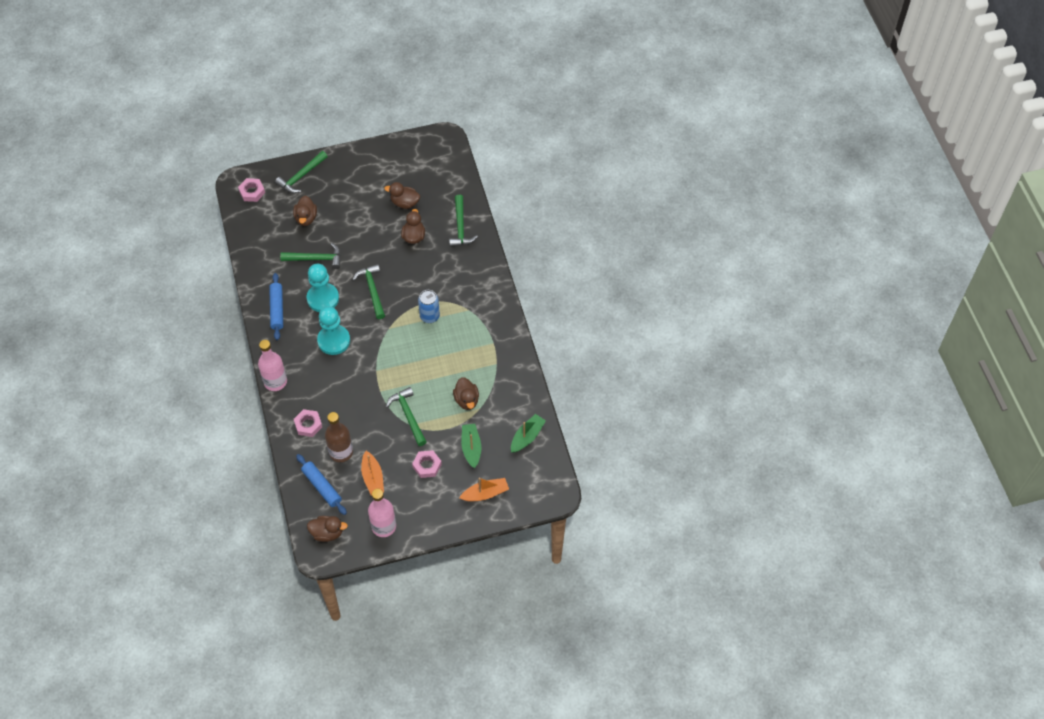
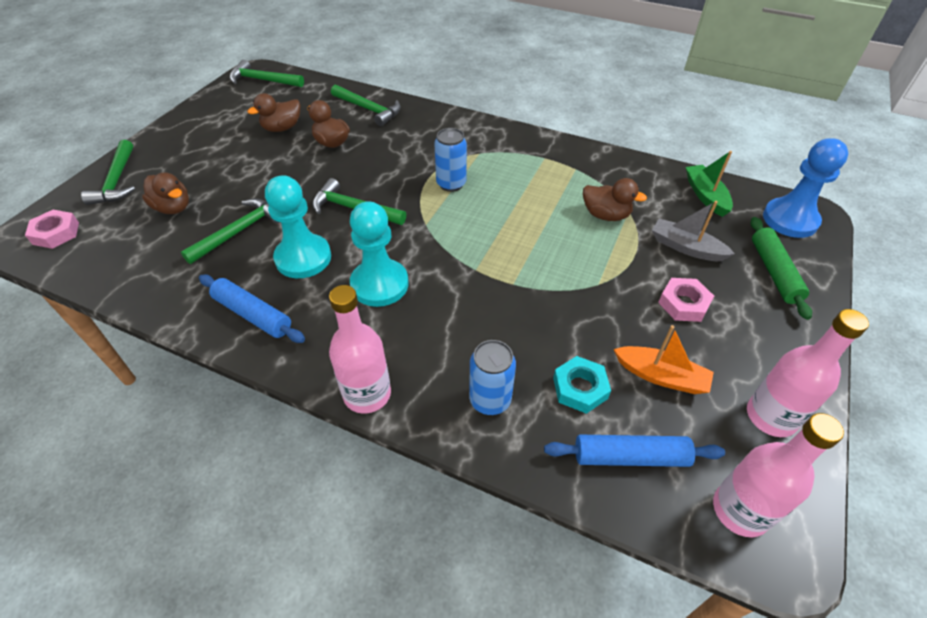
camera: 50 degrees left, 10 degrees down
(308, 424) = (490, 400): pink nut -> blue can
(327, 533) = (740, 510): brown duck -> pink bottle
(341, 452) = (580, 388): brown bottle -> turquoise nut
(408, 416) = (581, 278): green hammer -> green hammer (263, 80)
(471, 448) = (686, 247): green boat -> grey boat
(485, 493) = (774, 272): orange boat -> green rolling pin
(539, 485) = (790, 220): none -> blue pawn

